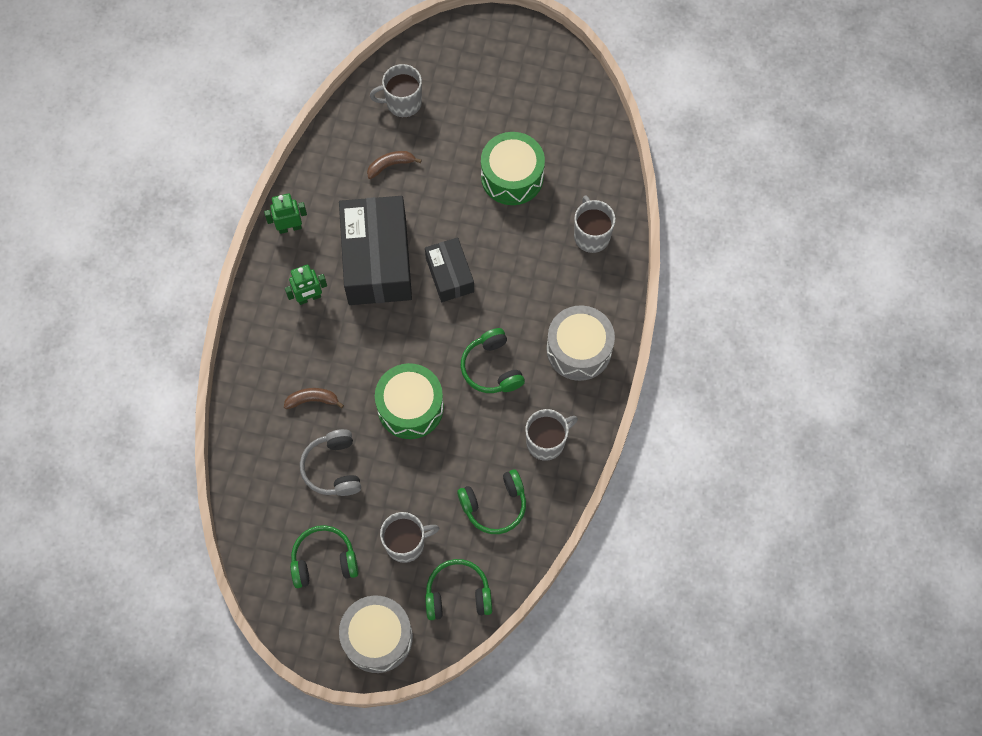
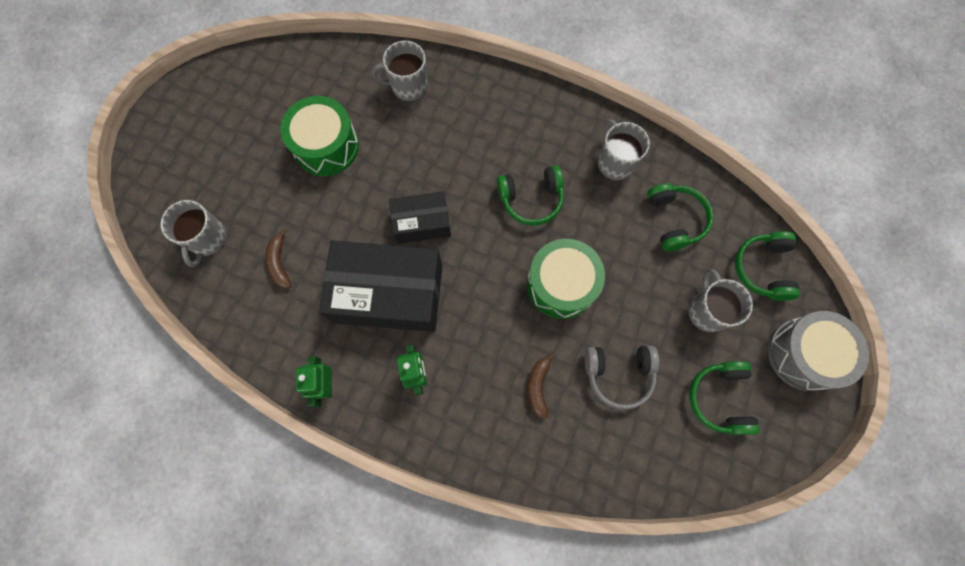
camera: 80 degrees left, 5 degrees up
(579, 349) = (525, 118): grey drum -> none

